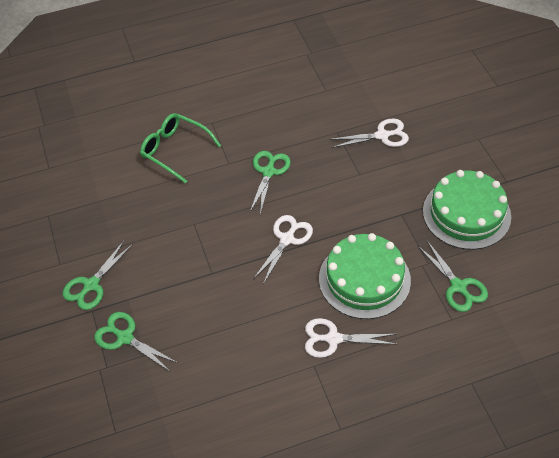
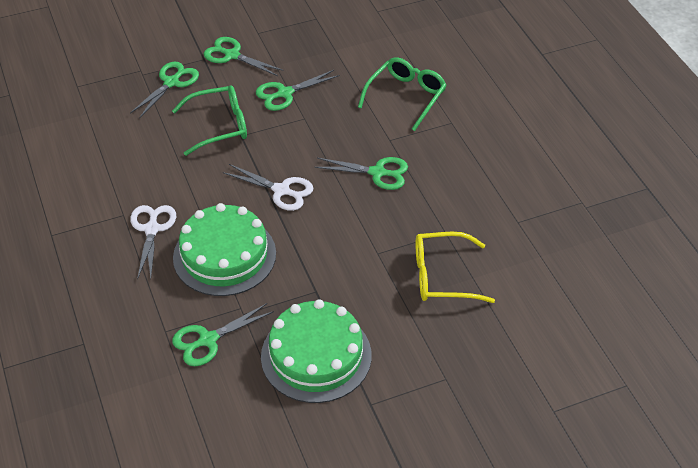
camera: 85 degrees right, 5 degrees down
(157, 239) = (285, 93): none -> green scissors
(197, 291) = (219, 126): none -> green glasses
(382, 135) = (442, 276): white scissors -> yellow glasses

